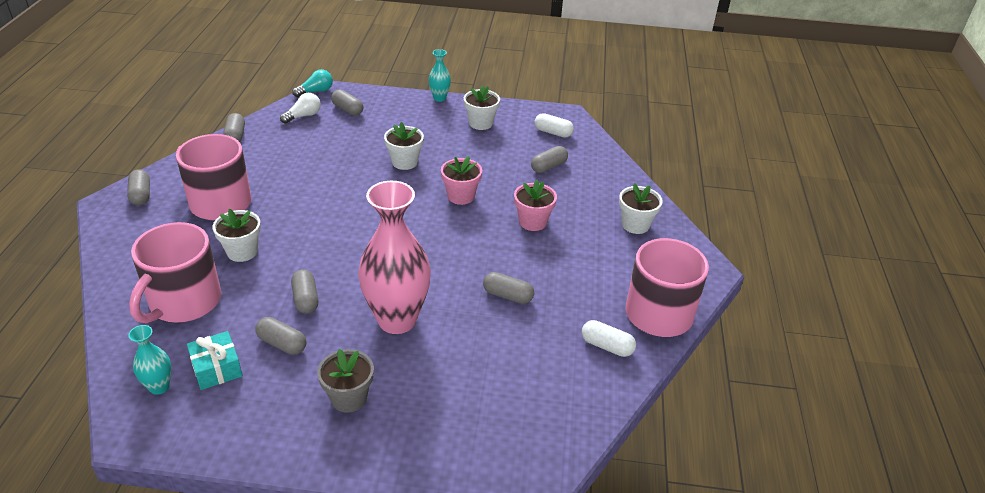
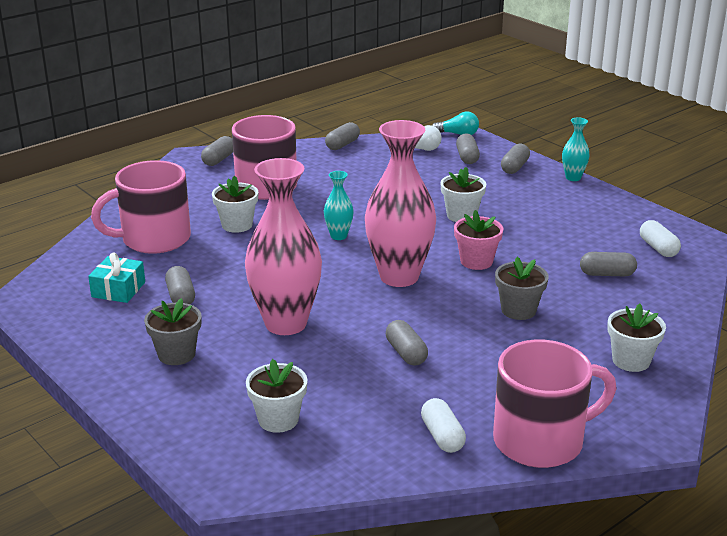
camera: 45 degrees right, 10 degrees down
(159, 387) = (70, 282): turquoise vase -> turquoise vase (338, 236)
(305, 299) = (237, 276): grey capsule -> grey capsule (514, 167)
(426, 235) = (399, 277): none -> pink vase
(480, 123) = (586, 212): white flower pot -> white flower pot (278, 419)
(532, 222) = (518, 310): pink flower pot -> grey flower pot

